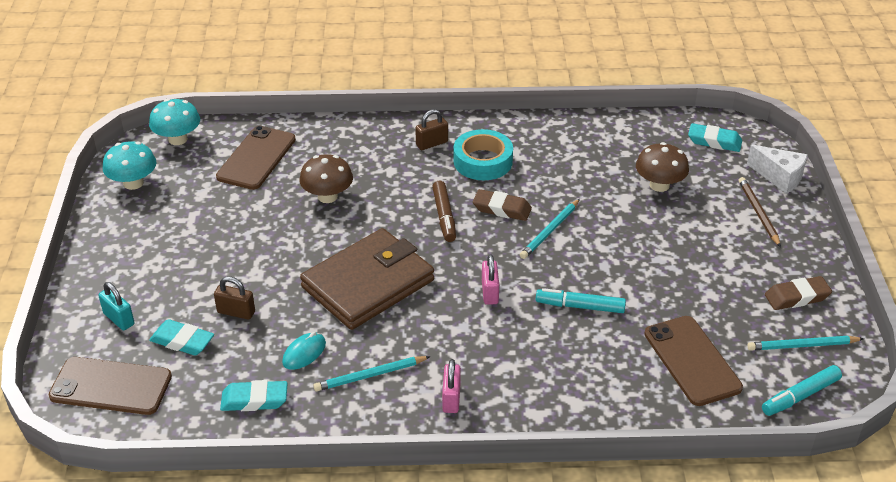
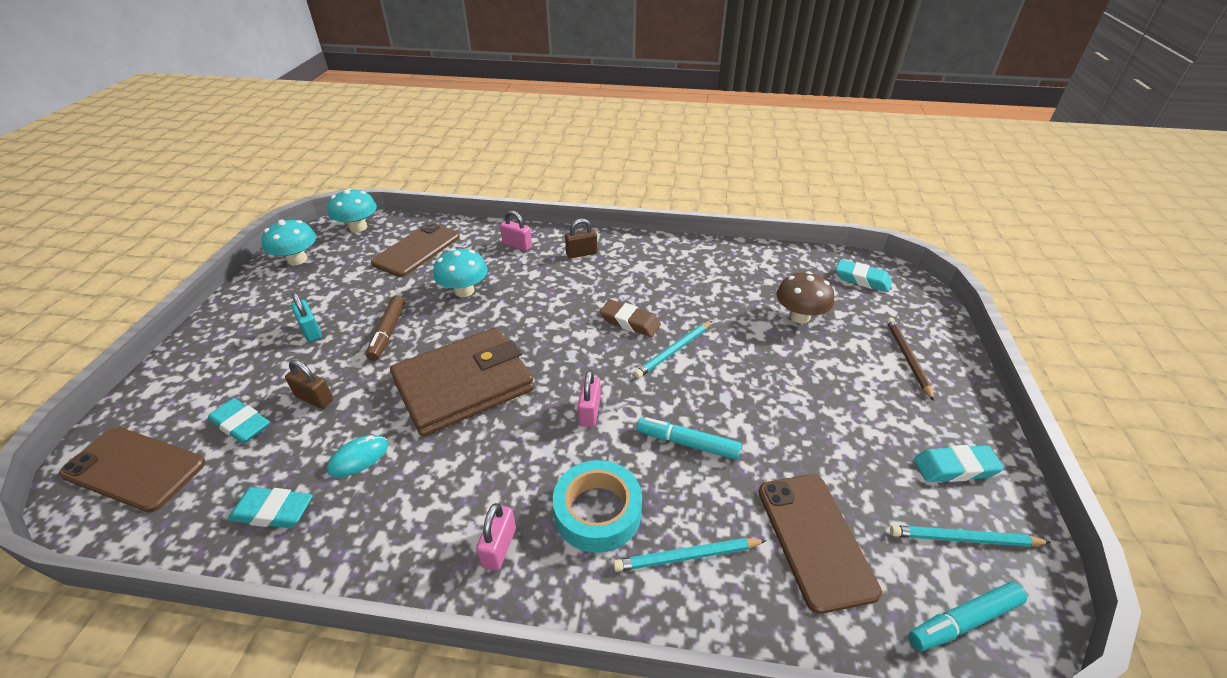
camera: 10 degrees right, 0 degrees up
(119, 319) = (196, 390): turquoise padlock -> turquoise padlock (311, 331)
(327, 196) = (464, 291): brown mushroom -> turquoise mushroom
(361, 141) = (517, 245): none -> pink padlock
(370, 376) = (417, 499): turquoise pencil -> turquoise pencil (687, 557)
(444, 216) = (569, 323): brown marker -> brown marker (388, 332)
(483, 161) = (624, 274): turquoise tape -> turquoise tape (597, 512)
(779, 177) = (932, 322): white cheese -> none
(797, 297) = (954, 467): brown eraser -> turquoise eraser

